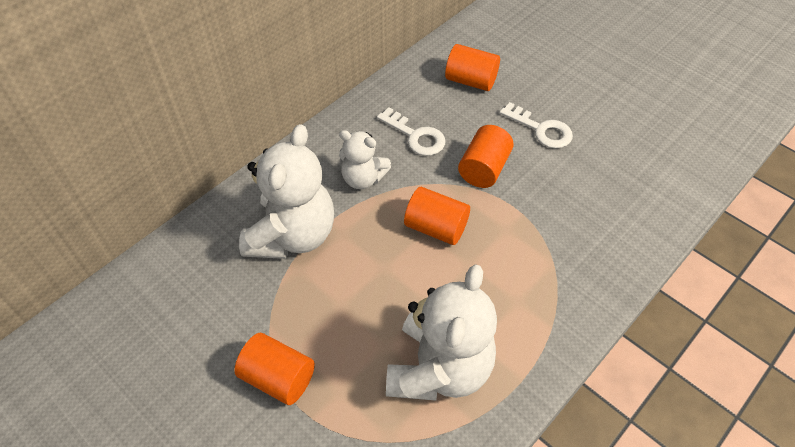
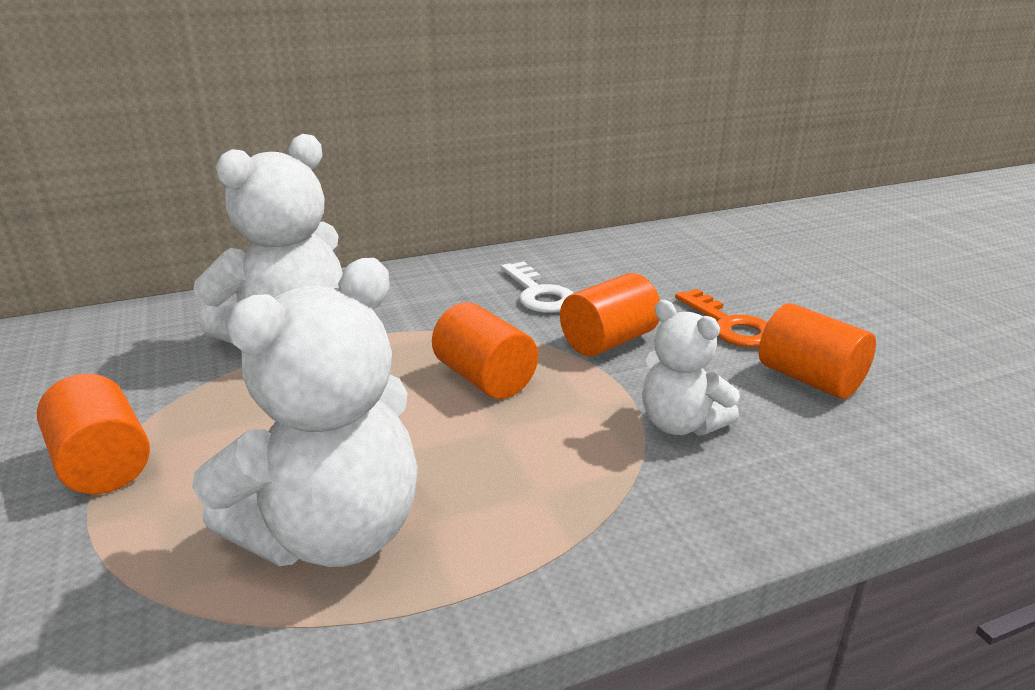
camera: 25 degrees right, 25 degrees down
(363, 178) = (432, 312): white teddy bear -> white teddy bear (680, 424)
(471, 81) = (657, 266): orange cylinder -> orange cylinder (809, 379)
(541, 129) = (729, 325): white key -> orange key

